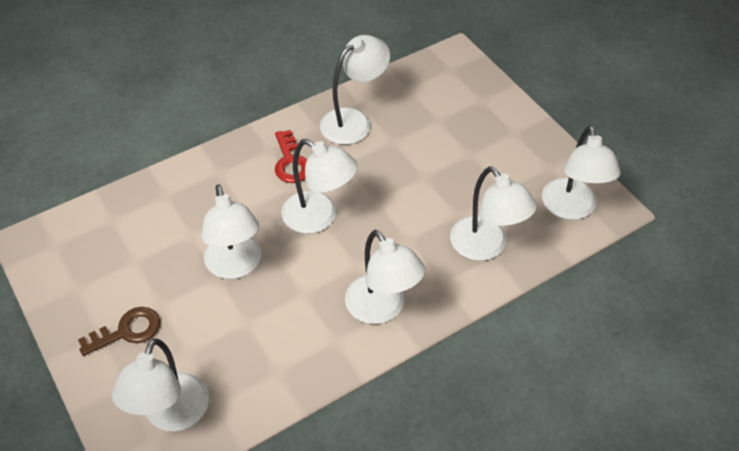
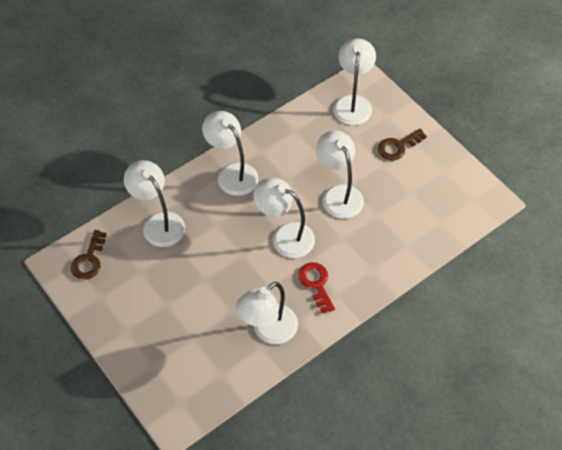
camera: 175 degrees right, 5 degrees up
(571, 209) = (89, 260): white lamp -> brown key

